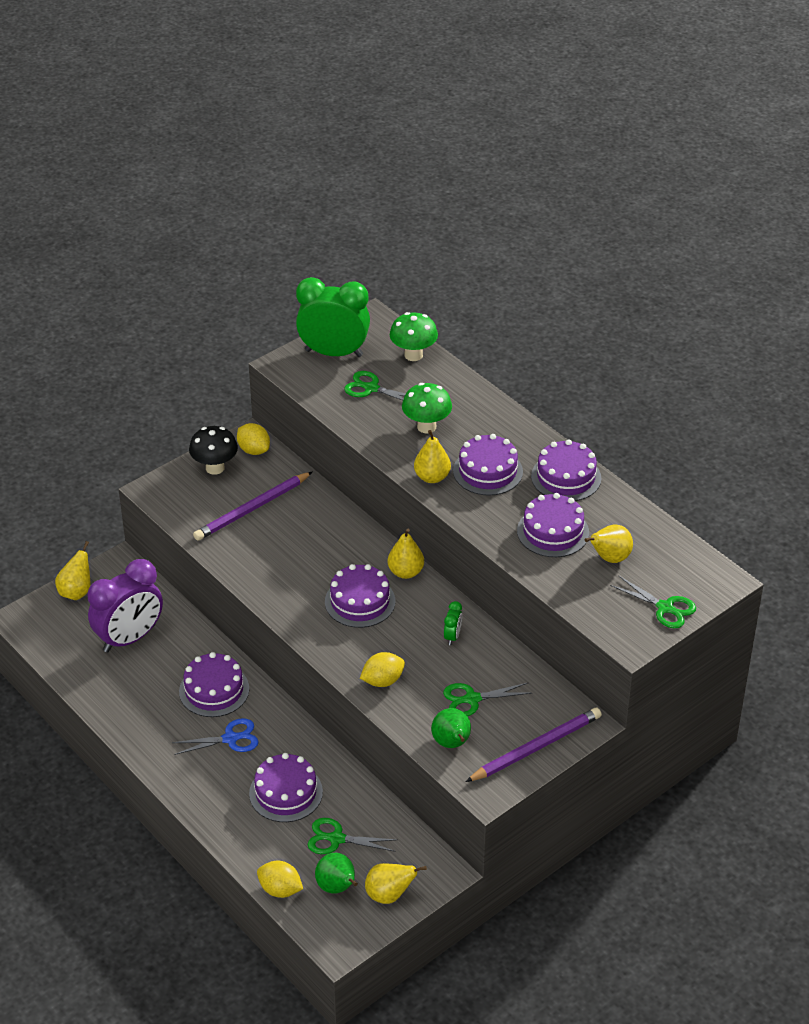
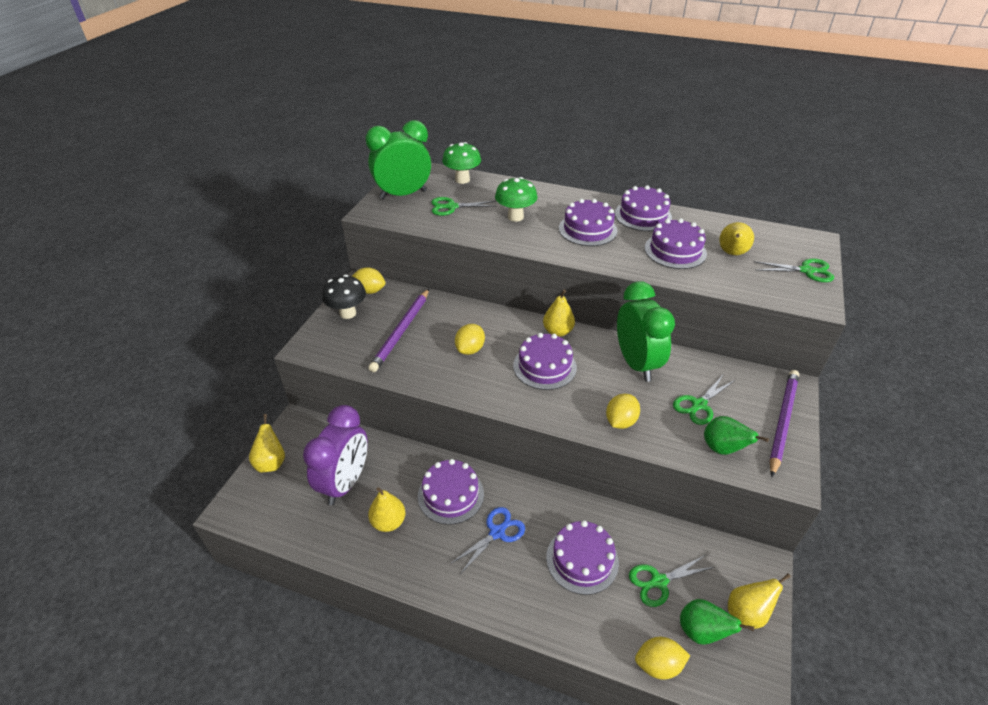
camera: 30 degrees left, 0 degrees up
(303, 555) = (470, 349): none -> yellow lemon
(432, 477) = (553, 246): yellow pear -> yellow pear (388, 522)
(452, 636) = (636, 363): green clock -> green clock, size x2.47

